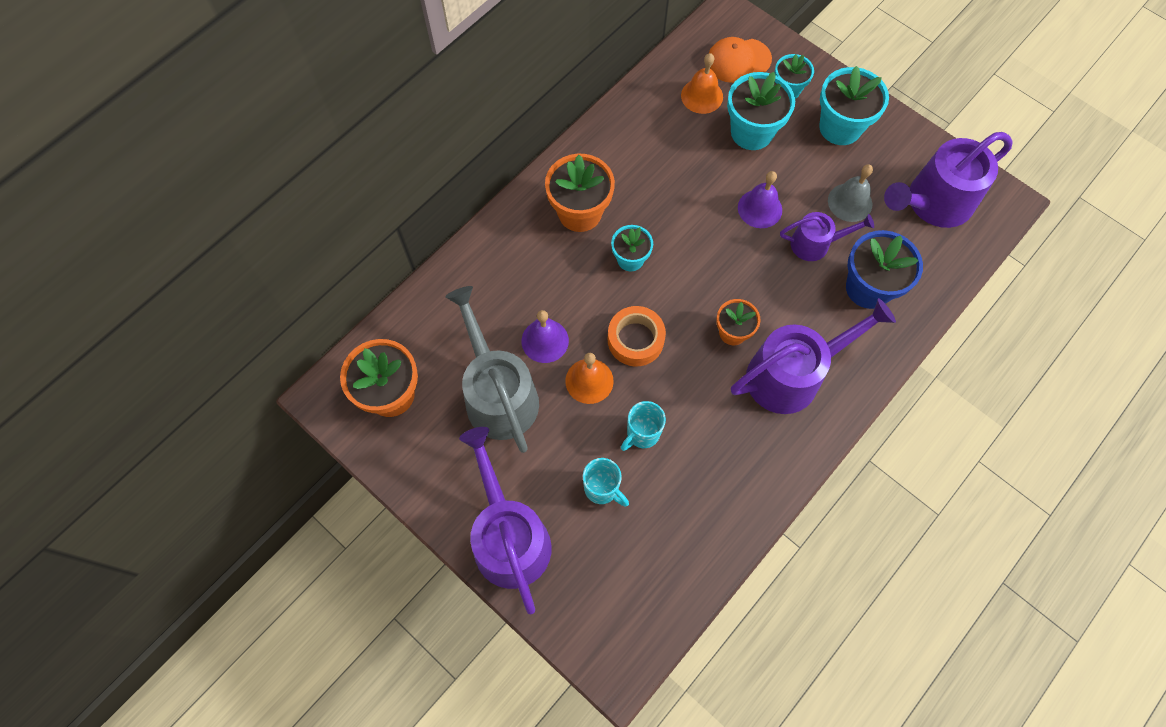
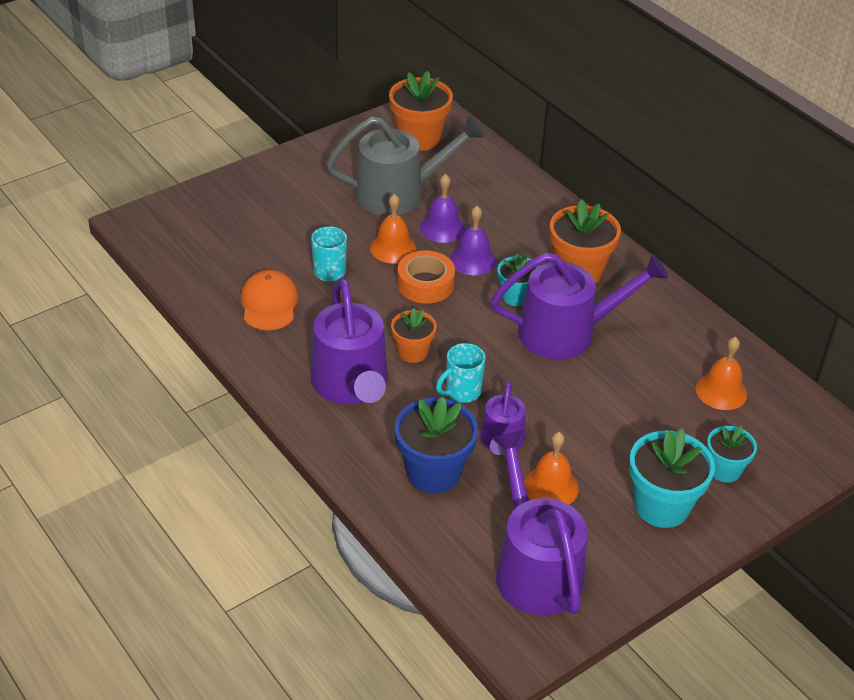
camera: 100 degrees right, 25 degrees down
(509, 537) = (269, 182): purple watering can -> purple watering can (566, 333)
(602, 489) = (287, 239): turquoise mug -> turquoise mug (462, 392)
(738, 60) = (773, 434): orange cap -> orange cap (269, 304)
(751, 132) = (664, 423): turquoise flower pot -> none
(760, 208) = (557, 406): purple bell -> purple bell (473, 260)
(850, 202) = (551, 487): grey bell -> orange bell

